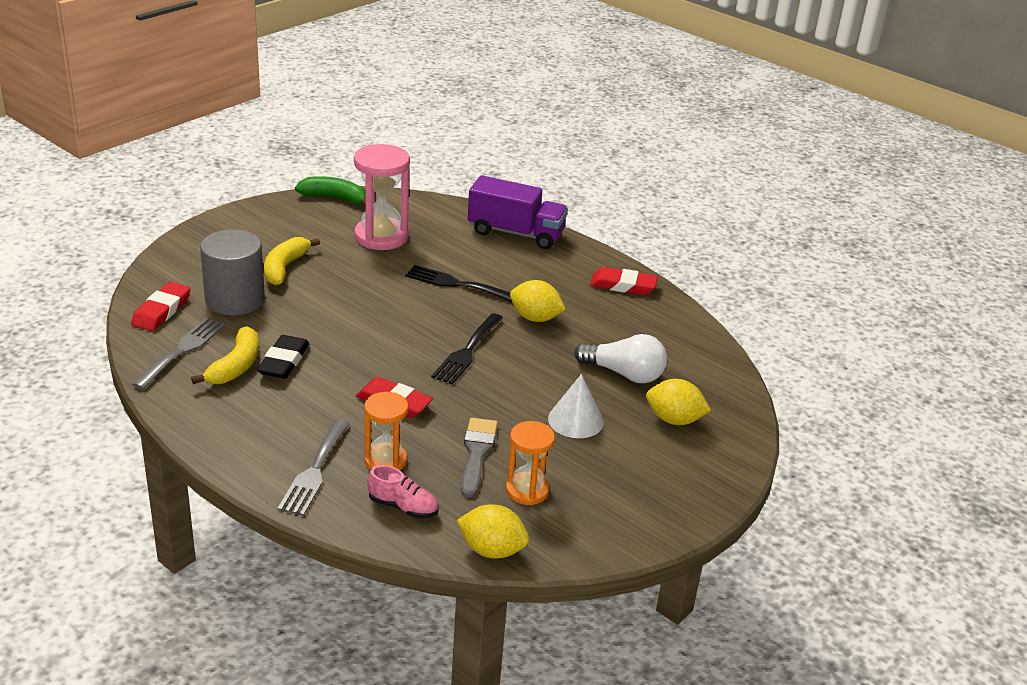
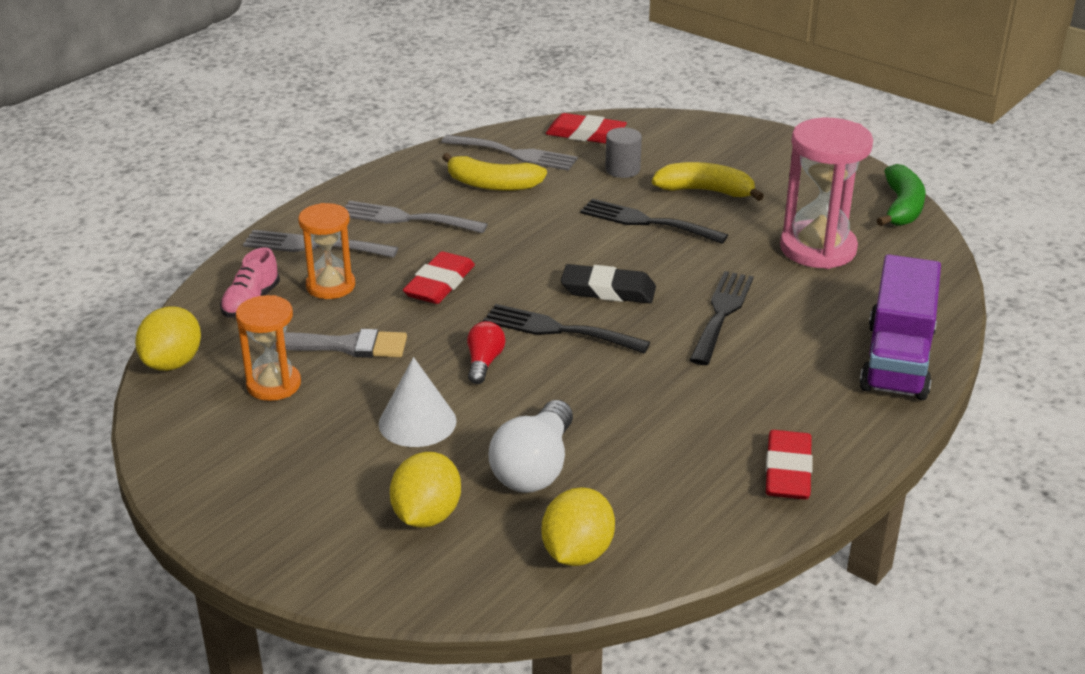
camera: 90 degrees right, 0 degrees up
(235, 300) = (622, 170): grey cylinder -> grey cylinder, size x0.50
(281, 416) = (405, 218): none -> grey fork
(284, 361) = (507, 210): black eraser -> black eraser (608, 290)
(323, 298) = (646, 222): none -> black fork
(505, 387) = (484, 362): none -> red light bulb
(535, 318) = (658, 384): yellow lemon -> yellow lemon (577, 553)

